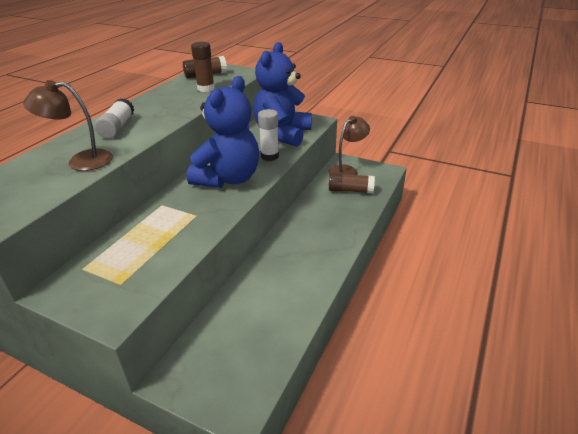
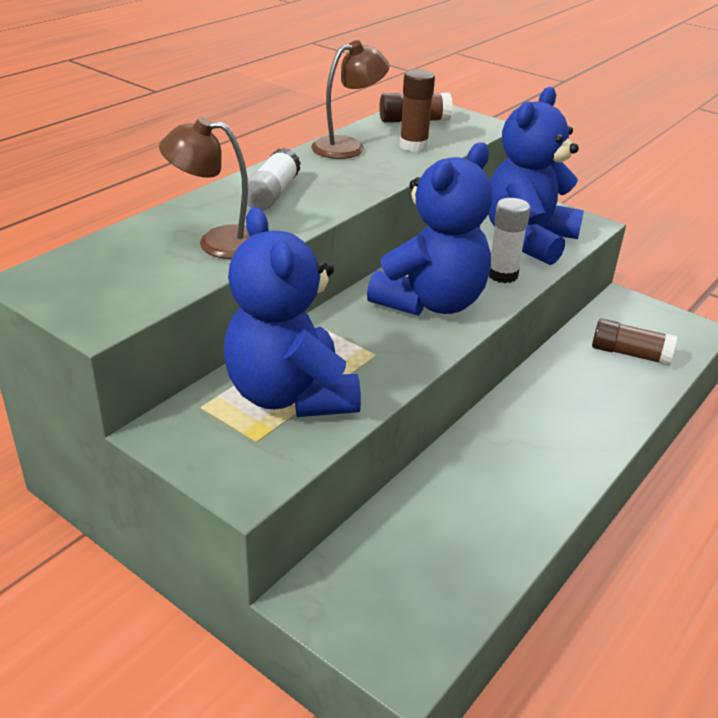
camera: 10 degrees right, 0 degrees up
(142, 250) = (290, 395): none -> blue teddy bear
(347, 170) = (628, 318): brown lamp -> brown lamp (347, 146)

